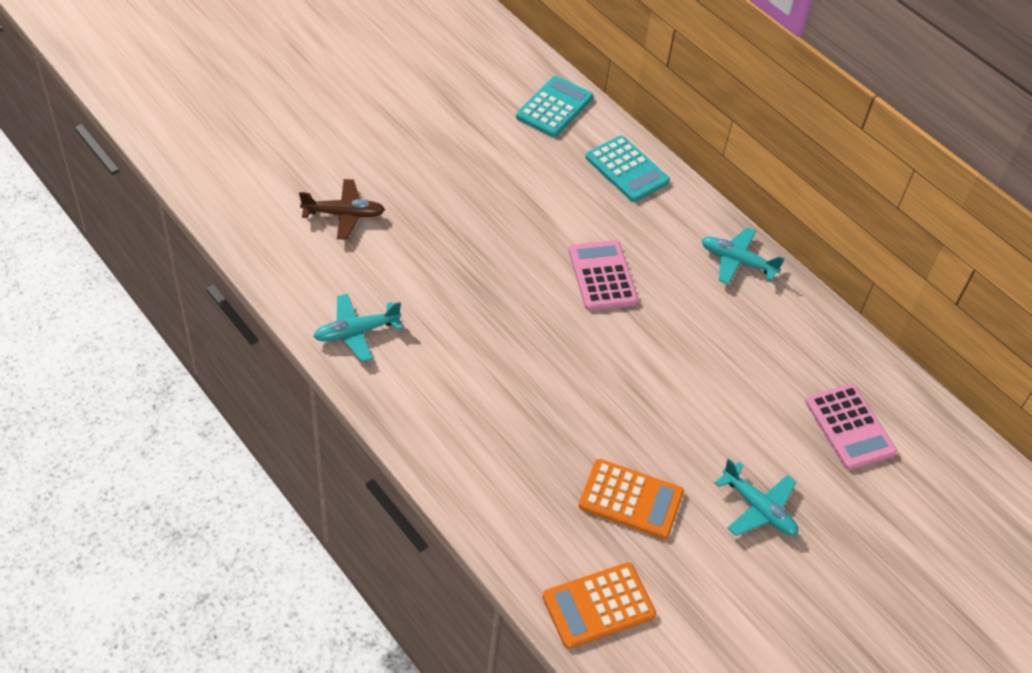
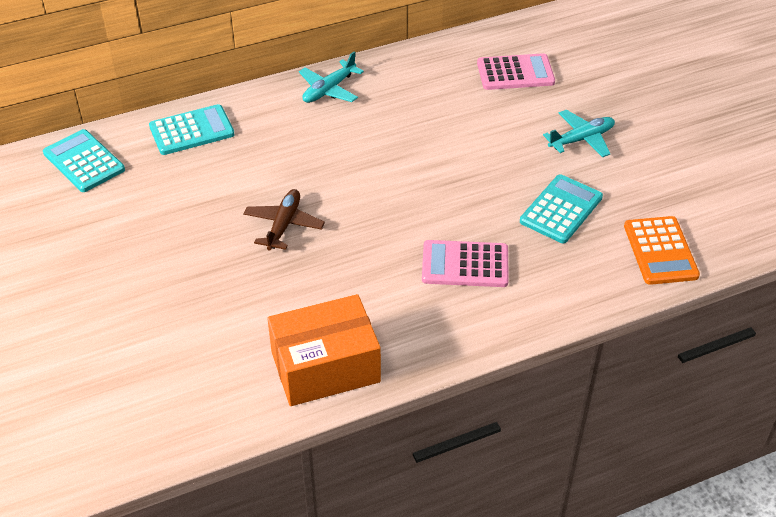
camera: 70 degrees left, 5 degrees down
(344, 214) = (157, 352): brown plane -> brown plane (284, 225)
(356, 332) = (325, 367): turquoise plane -> orange box
(602, 276) = (315, 175): pink calculator -> pink calculator (465, 265)
(631, 499) = (561, 209): orange calculator -> turquoise calculator

